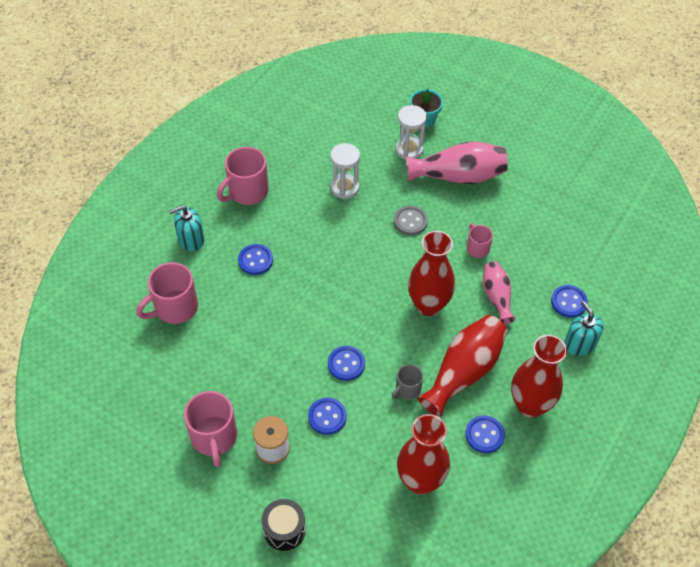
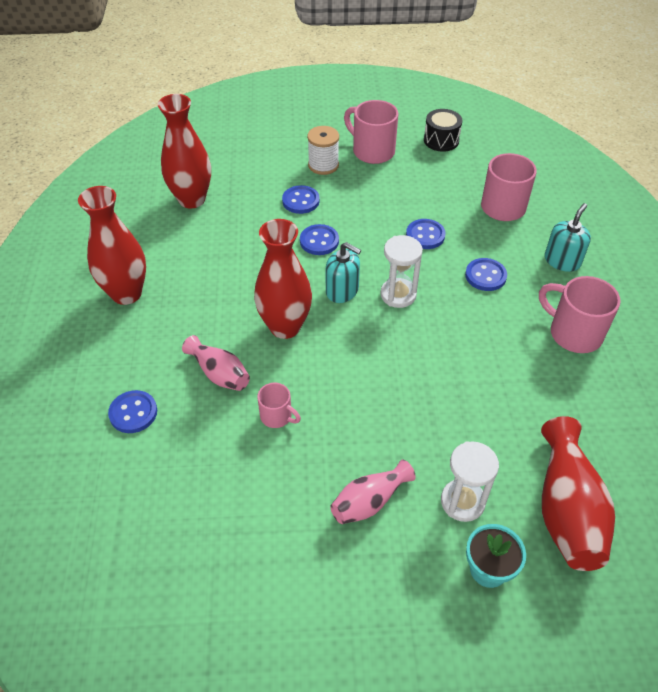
camera: 145 degrees right, 5 degrees down
(247, 192) = (573, 333): pink mug -> pink mug turned 60 degrees counterclockwise
(284, 530) = (271, 133): black drum -> black drum (441, 140)
(345, 188) = (484, 399): white hourglass -> white hourglass (398, 295)
(407, 389) = (250, 250): grey mug -> none
(410, 221) = (376, 403): grey button -> none
(458, 176) = (369, 501): pink vase -> pink vase, size x0.59
(464, 372) = (207, 288): red vase -> red vase (566, 509)
(484, 435) = (157, 252): blue button -> blue button (425, 235)
(580, 344) = (100, 374): turquoise soap dispenser -> turquoise soap dispenser (342, 290)

